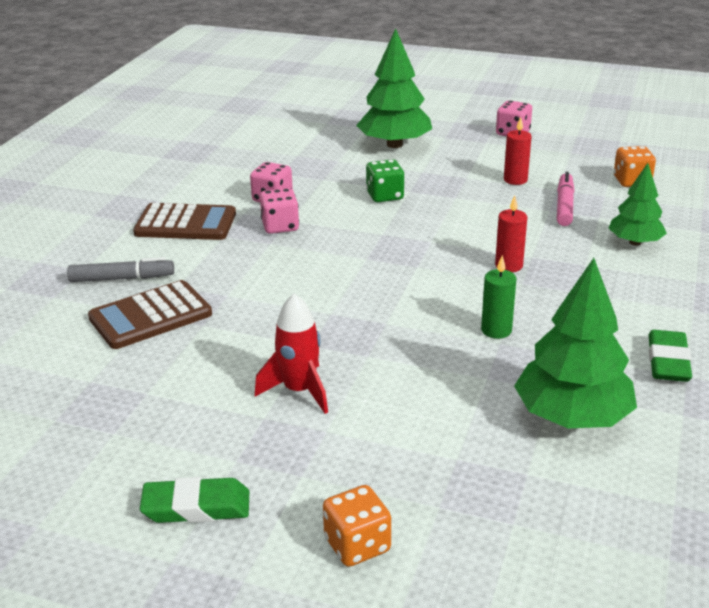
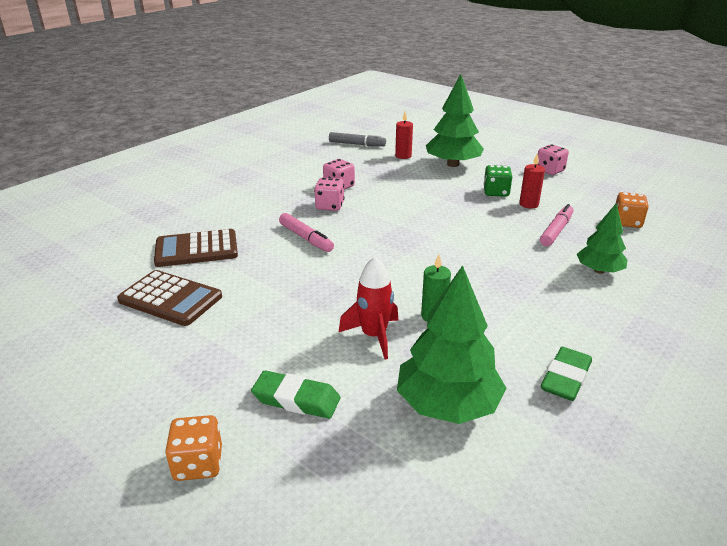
camera: 20 degrees right, 0 degrees up
(122, 278) = (200, 220): grey marker -> grey marker (357, 144)
(185, 224) = (269, 192): brown calculator -> brown calculator (170, 299)
(196, 507) = (113, 396): green eraser -> green eraser (296, 399)
(282, 273) = (306, 238): none -> pink marker
(299, 391) = (252, 327): red rocket -> red rocket (374, 336)
(384, 196) = (419, 198): green dice -> green dice (496, 192)
(508, 265) = (479, 267): red candle -> red candle (403, 156)

